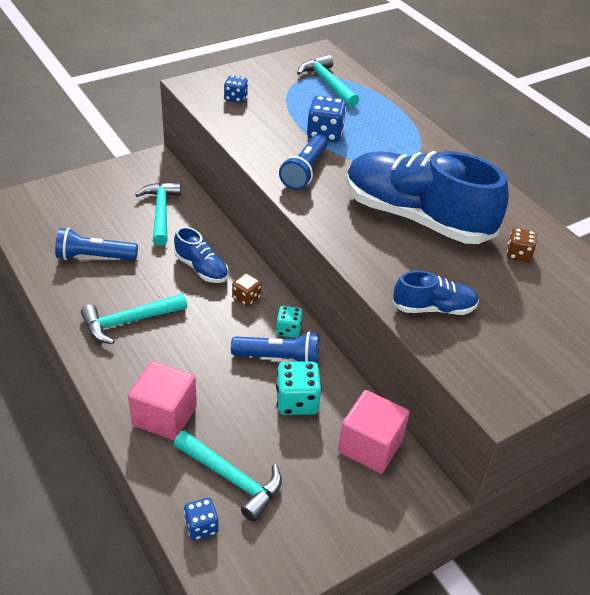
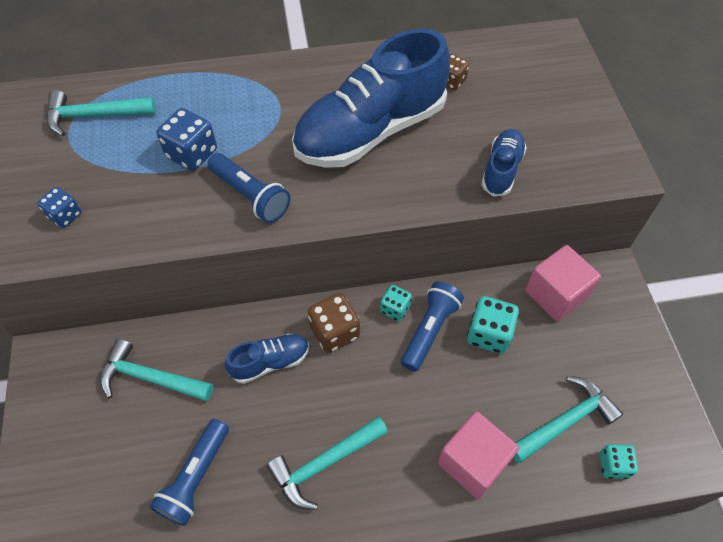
camera: 65 degrees left, 15 degrees up
(129, 321) = (324, 464): turquoise hammer -> turquoise hammer turned 60 degrees clockwise
(201, 526) = (613, 465): blue dice -> turquoise dice
(246, 298) = (334, 332): brown dice -> brown dice, size x1.60

